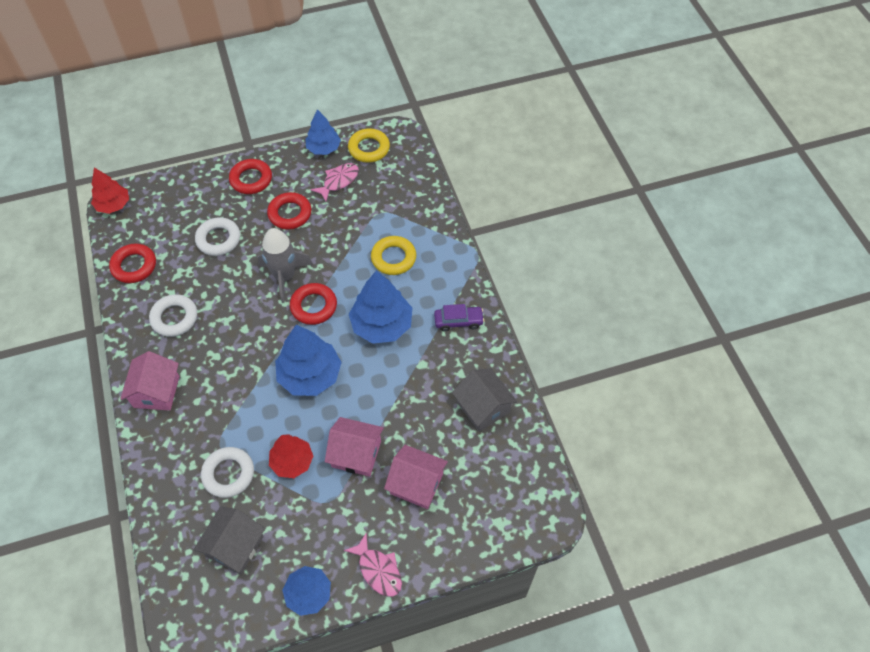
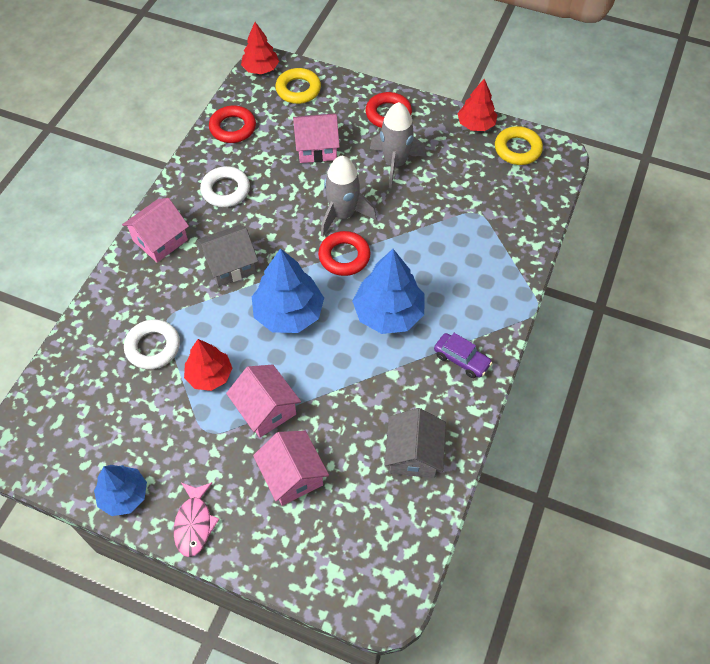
camera: 40 degrees right, 0 degrees up
(218, 239) = (316, 148): white ring -> pink house
(235, 546) = (105, 409): grey house -> grey house (230, 265)
(290, 214) = (395, 163): red ring -> grey rocket
(323, 148) = (476, 124): blue tree -> red tree
(339, 181) = (463, 162): pink fish -> none
(393, 258) = (452, 261): yellow ring -> yellow ring (298, 89)

